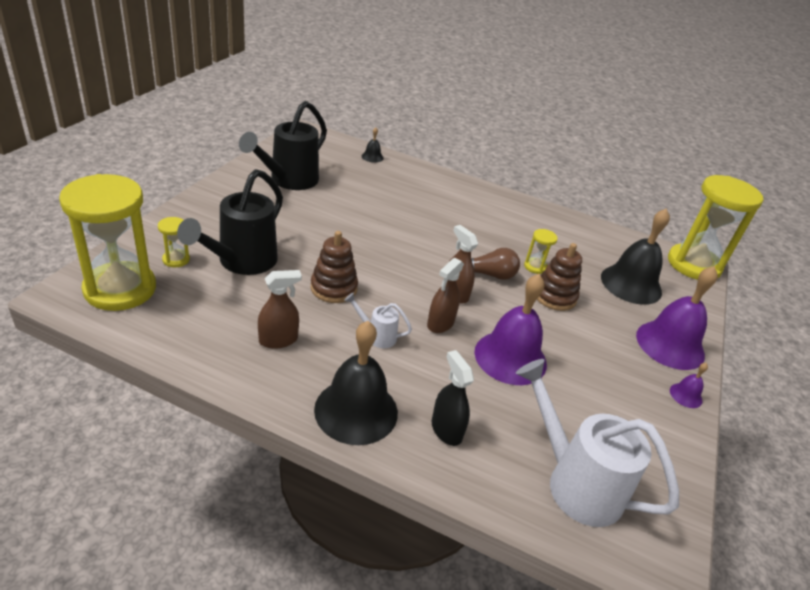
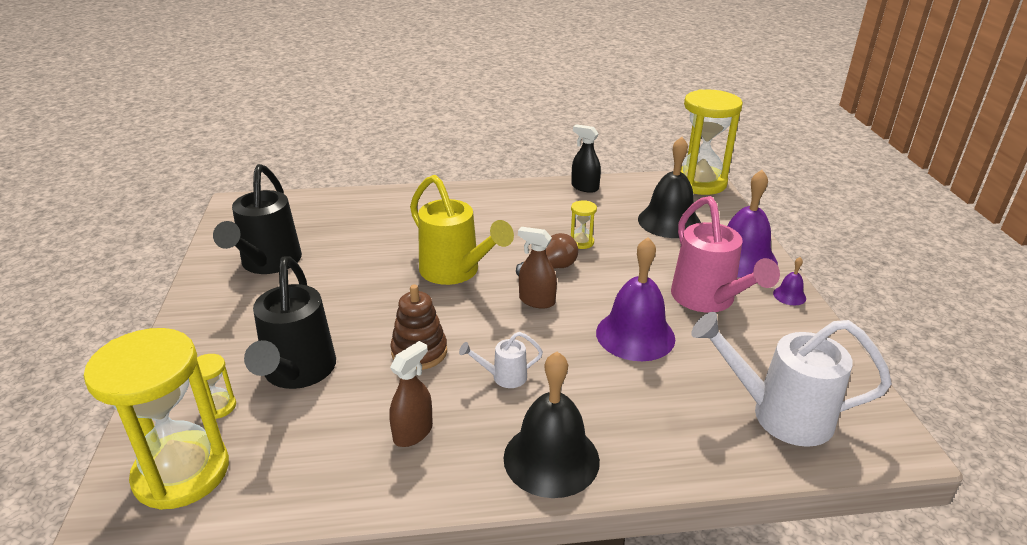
camera: 25 degrees left, 5 degrees down
(372, 157) = (334, 202): black bell -> none
(413, 244) = (455, 272): none -> yellow watering can
(440, 324) = (549, 335): brown spray bottle -> none
(446, 430) = (643, 430): black spray bottle -> black spray bottle (584, 187)
(554, 296) = (620, 261): brown stacking toy -> none
(602, 361) = (707, 300): none -> pink watering can

